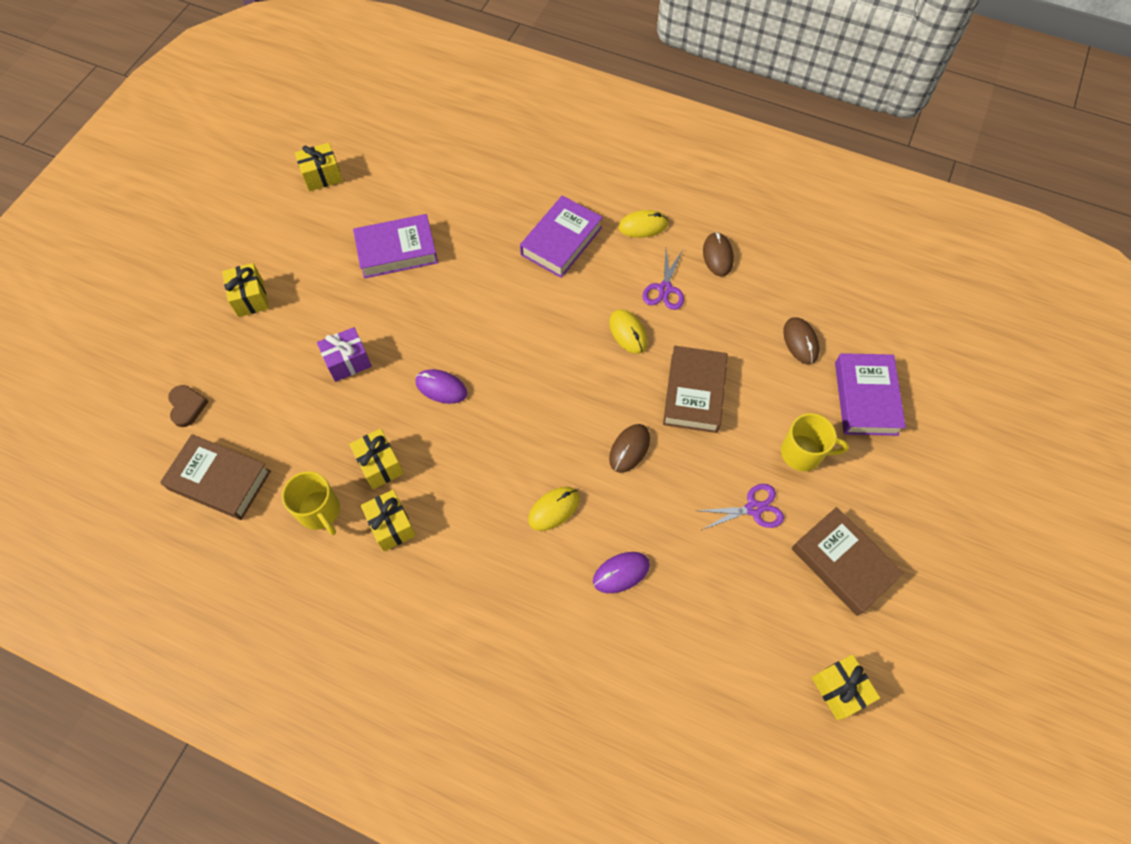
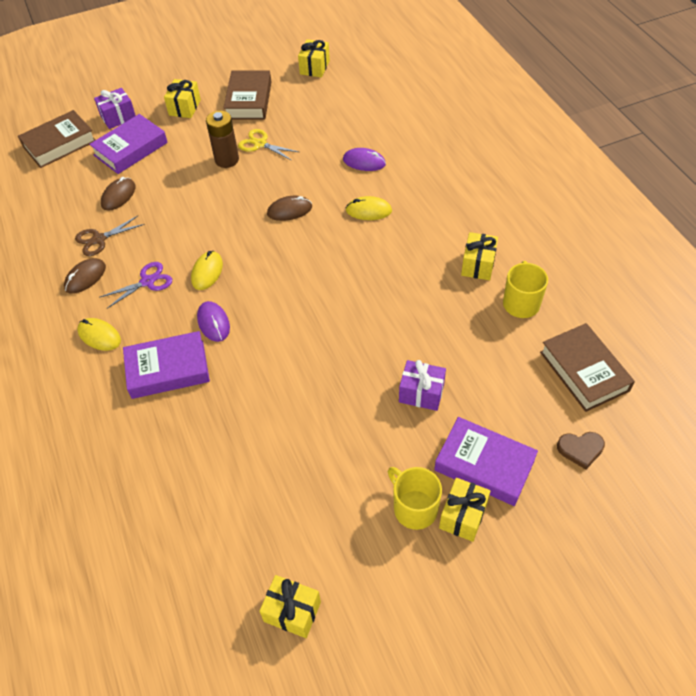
camera: 135 degrees left, 10 degrees down
(187, 406) = (580, 449): brown heart -> brown heart turned 120 degrees counterclockwise
(379, 465) = (456, 304): yellow gift -> yellow gift (185, 107)
(397, 251) = (299, 463): purple book -> purple book (484, 465)
(441, 388) = (369, 325): purple mouse -> purple mouse (213, 323)
(694, 393) = (215, 212): brown book -> brown book (59, 144)
(753, 509) = (260, 144): purple scissors -> yellow scissors
(755, 292) = (99, 239): none -> brown scissors
(760, 460) = (227, 160): none -> brown battery
(803, 453) = (200, 149): yellow mug -> yellow mug (414, 508)
(935, 425) = (118, 117): none -> purple gift

